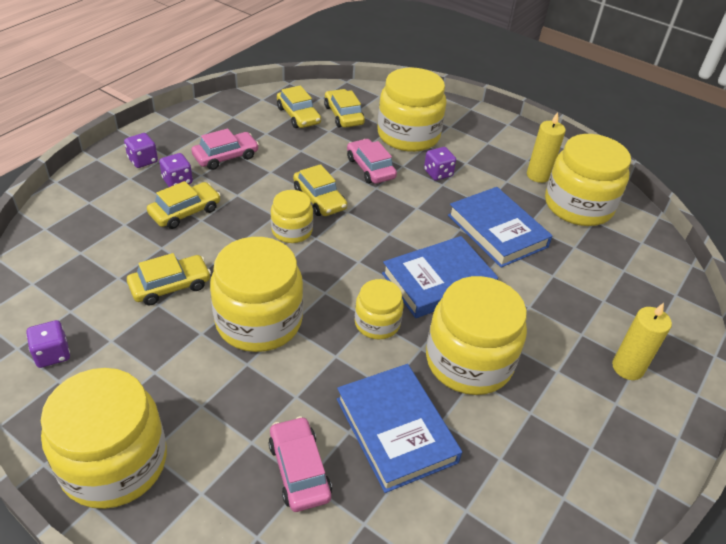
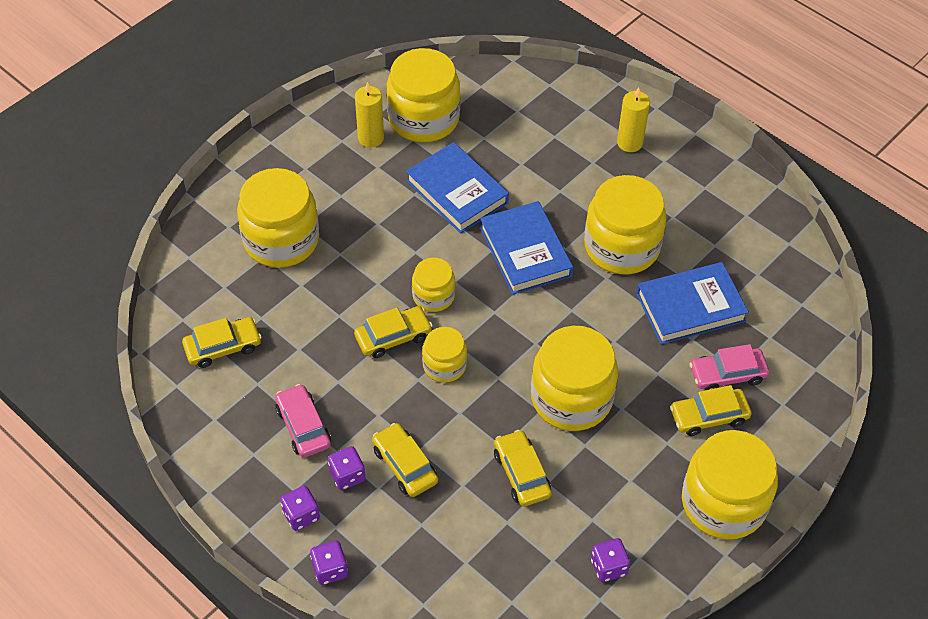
camera: 80 degrees left, 10 degrees up
(343, 115) = (229, 299): yellow car -> yellow car (708, 416)
(370, 168) = (342, 284): pink car -> none
(377, 323) = (576, 306): yellow jar -> yellow jar (433, 296)
(438, 173) = (358, 224): purple dice -> purple dice (330, 569)
(497, 231) = (457, 192): blue book -> blue book turned 75 degrees clockwise

